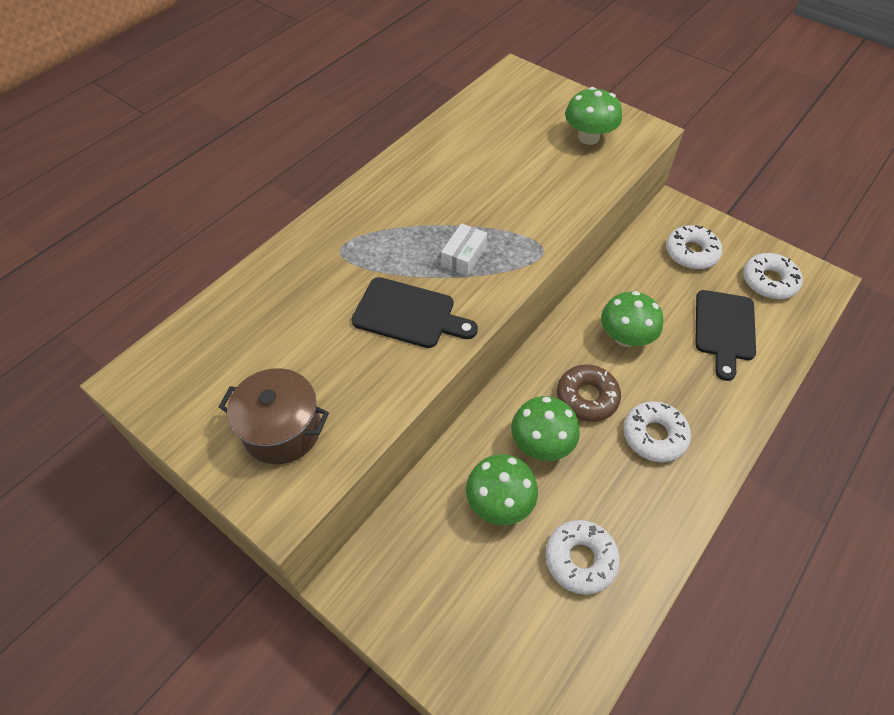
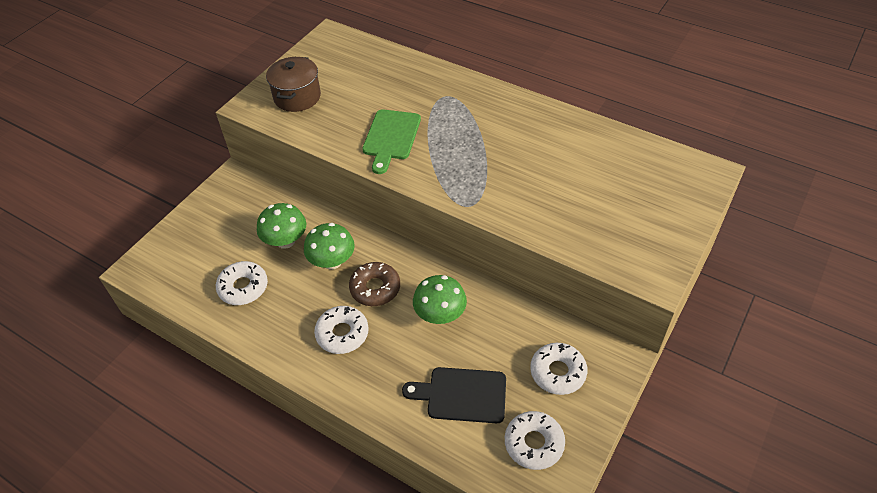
camera: 85 degrees right, 5 degrees down
(408, 314) = (391, 137): black cutting board -> green cutting board
(464, 256) = (452, 160): white box -> none
(588, 137) = (628, 231): green mushroom -> none

